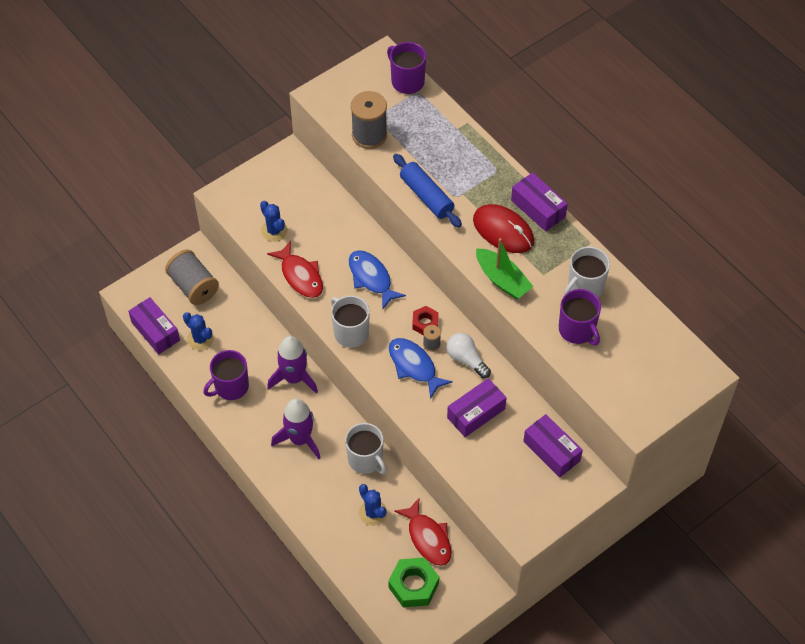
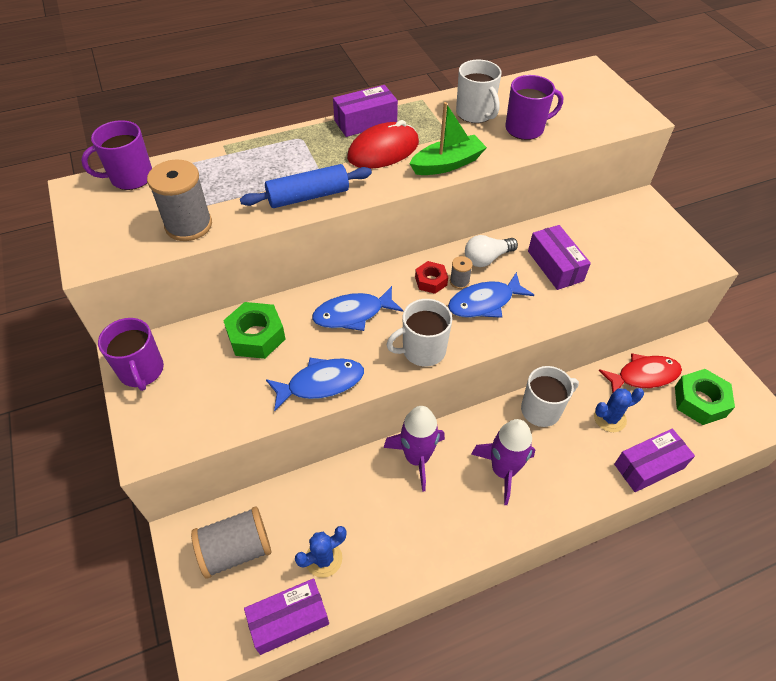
camera: 75 degrees left, 5 degrees down
(231, 387) = (409, 535): purple mug -> purple mug (141, 371)
(274, 231) = (238, 397): blue cactus -> none
(300, 276) = (321, 383): red fish -> blue fish
(330, 223) = (256, 336): none -> green nut
(551, 451) = (607, 222): purple box -> purple box (649, 466)

